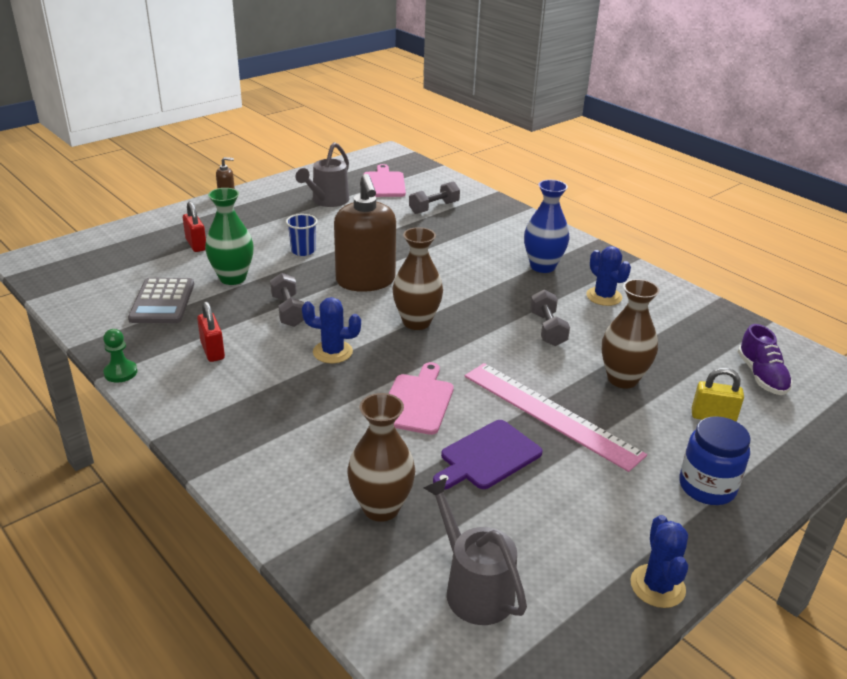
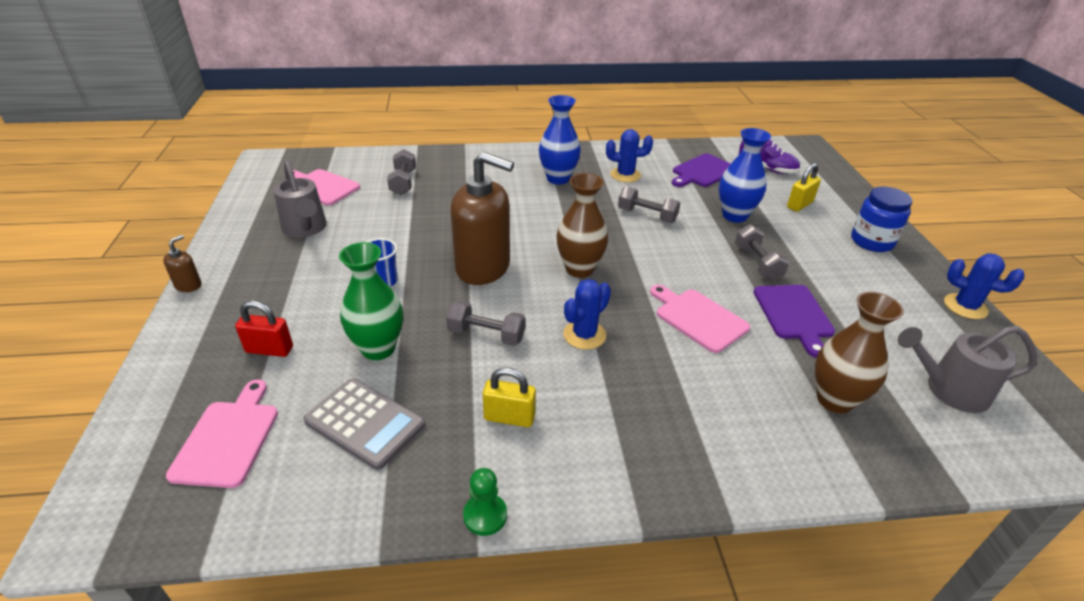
camera: 55 degrees left, 5 degrees up
(115, 266) = (228, 439): none -> pink cutting board
(212, 351) = (509, 417): red padlock -> yellow padlock
(550, 414) = (757, 263): pink ruler -> grey dumbbell
(622, 379) = (734, 216): brown vase -> blue vase
(684, 337) = (703, 171): none -> purple cutting board

